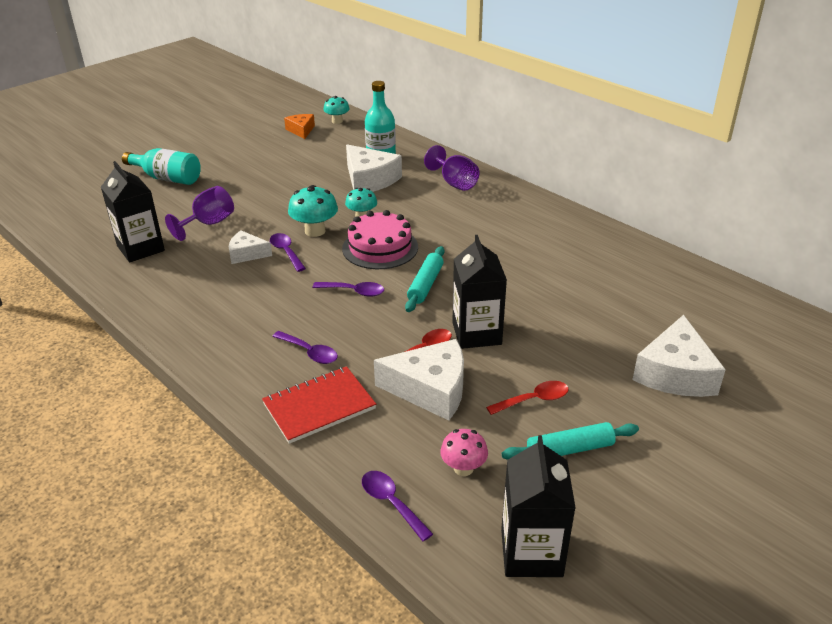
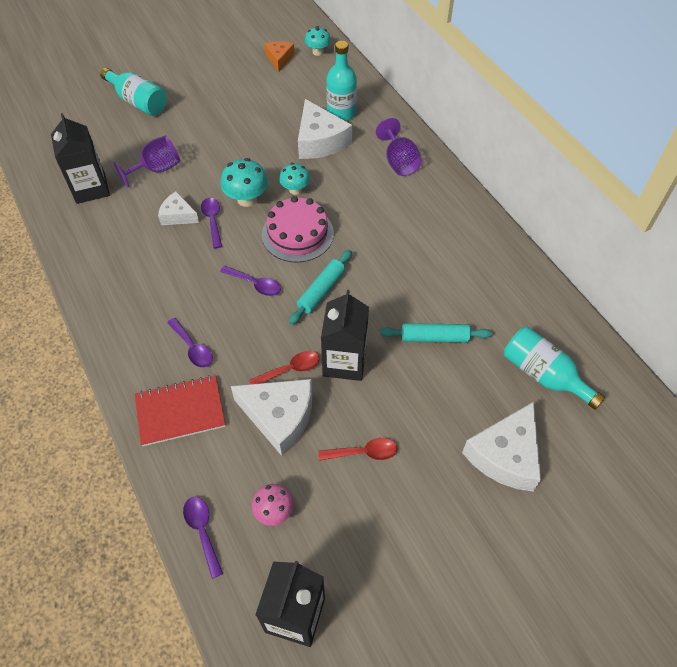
camera: 15 degrees right, 20 degrees up
(570, 449) = (372, 516): turquoise rolling pin -> turquoise rolling pin (434, 337)
(675, 307) = (543, 374): none -> turquoise bottle

